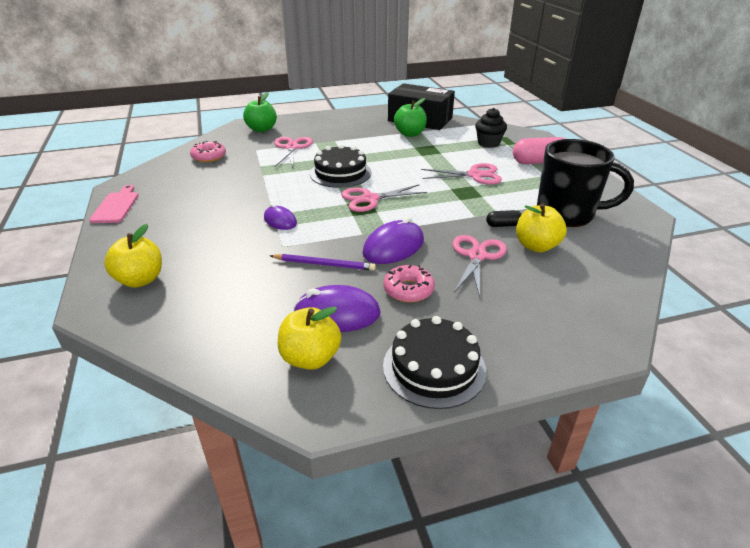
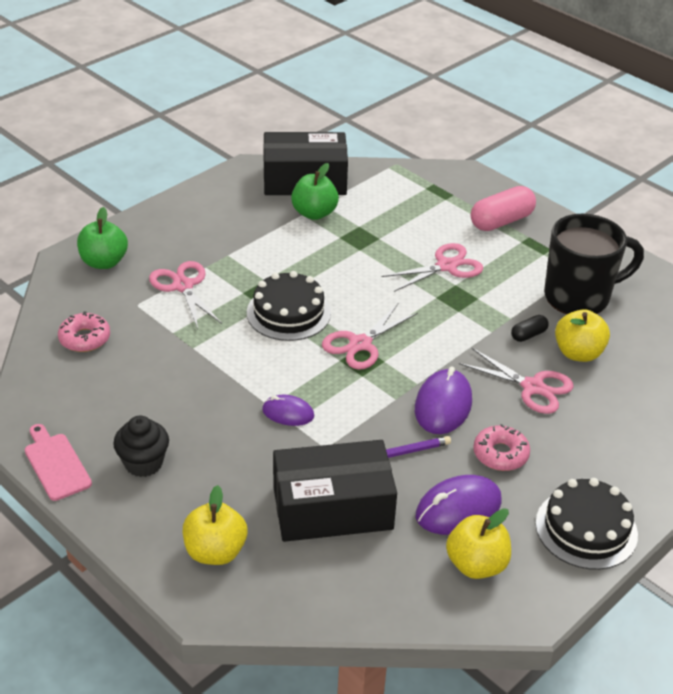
camera: 30 degrees left, 5 degrees up
(246, 281) = (332, 508): none -> black box
(477, 256) = (532, 387): pink scissors -> pink scissors turned 135 degrees clockwise
(488, 143) = (422, 204): black cupcake -> black cupcake (143, 463)

